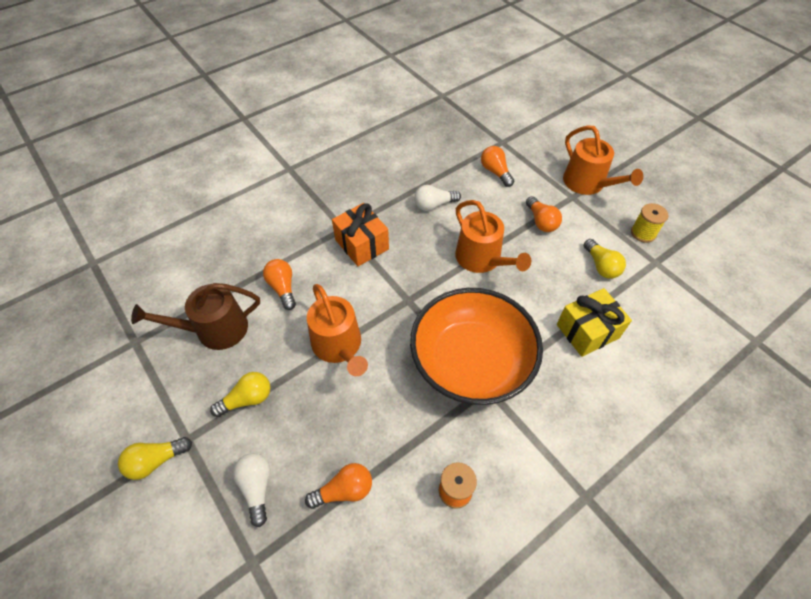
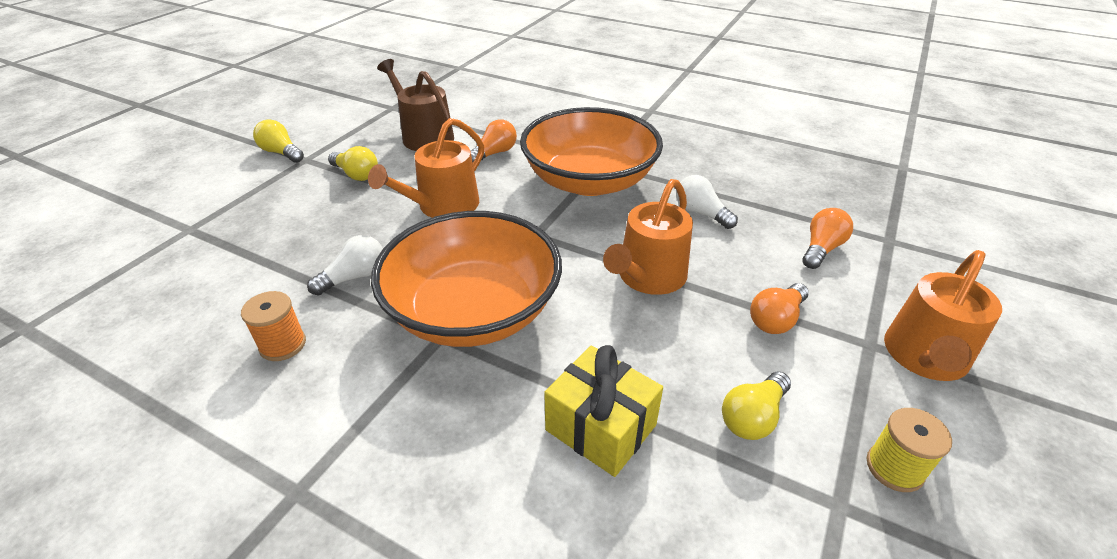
camera: 65 degrees right, 15 degrees down
(257, 487) = (265, 208): white light bulb -> white light bulb (354, 277)
(344, 490) = (270, 260): orange light bulb -> none
(361, 244) = (589, 181): orange gift -> orange bowl

